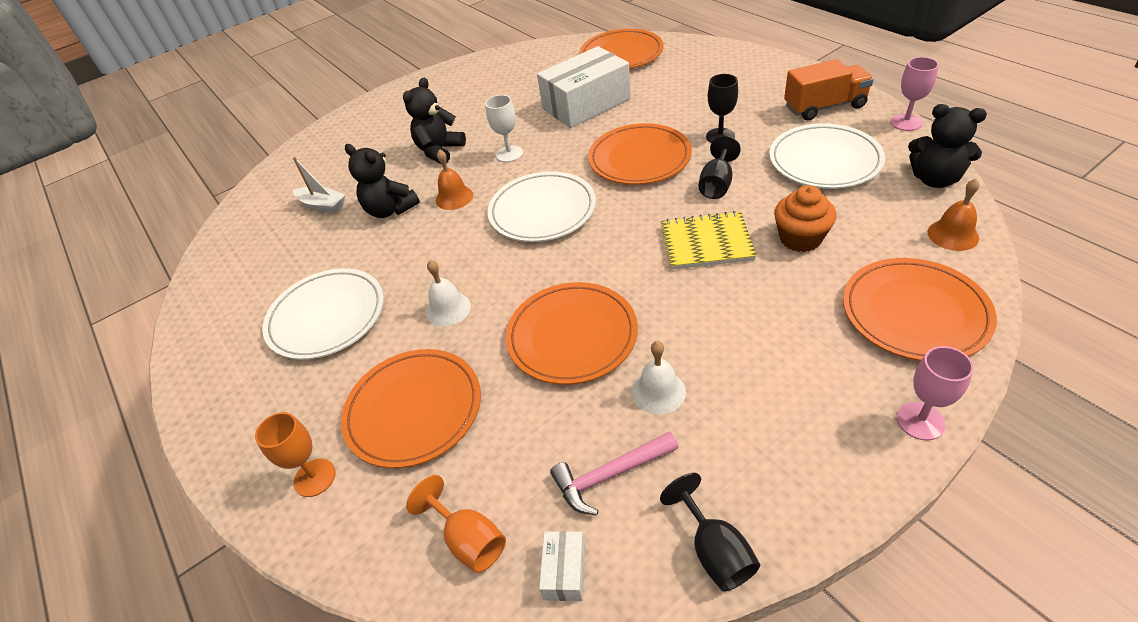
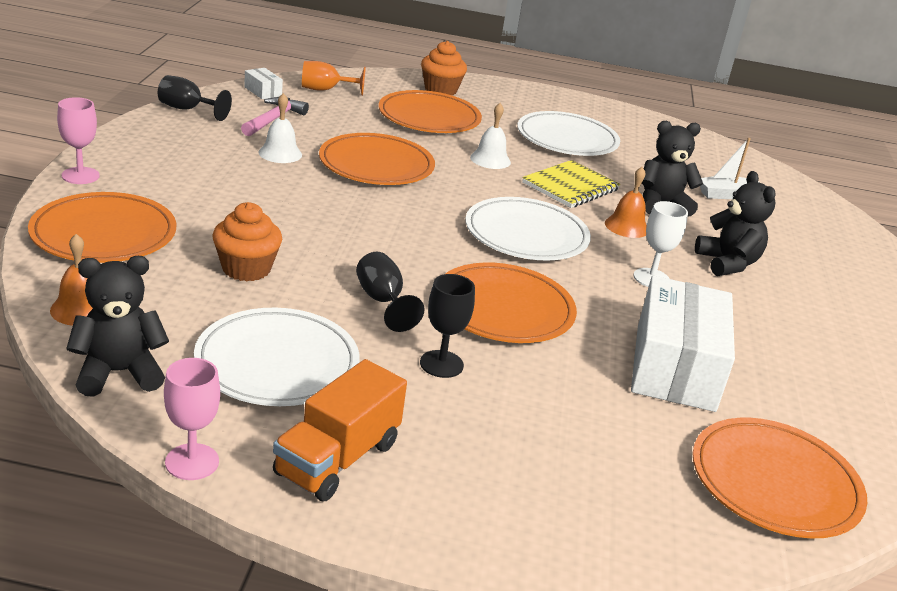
camera: 125 degrees right, 15 degrees down
(314, 477) = (440, 90): orange goblet -> orange cupcake
(706, 243) = (337, 244): yellow notebook -> yellow notebook (570, 187)

